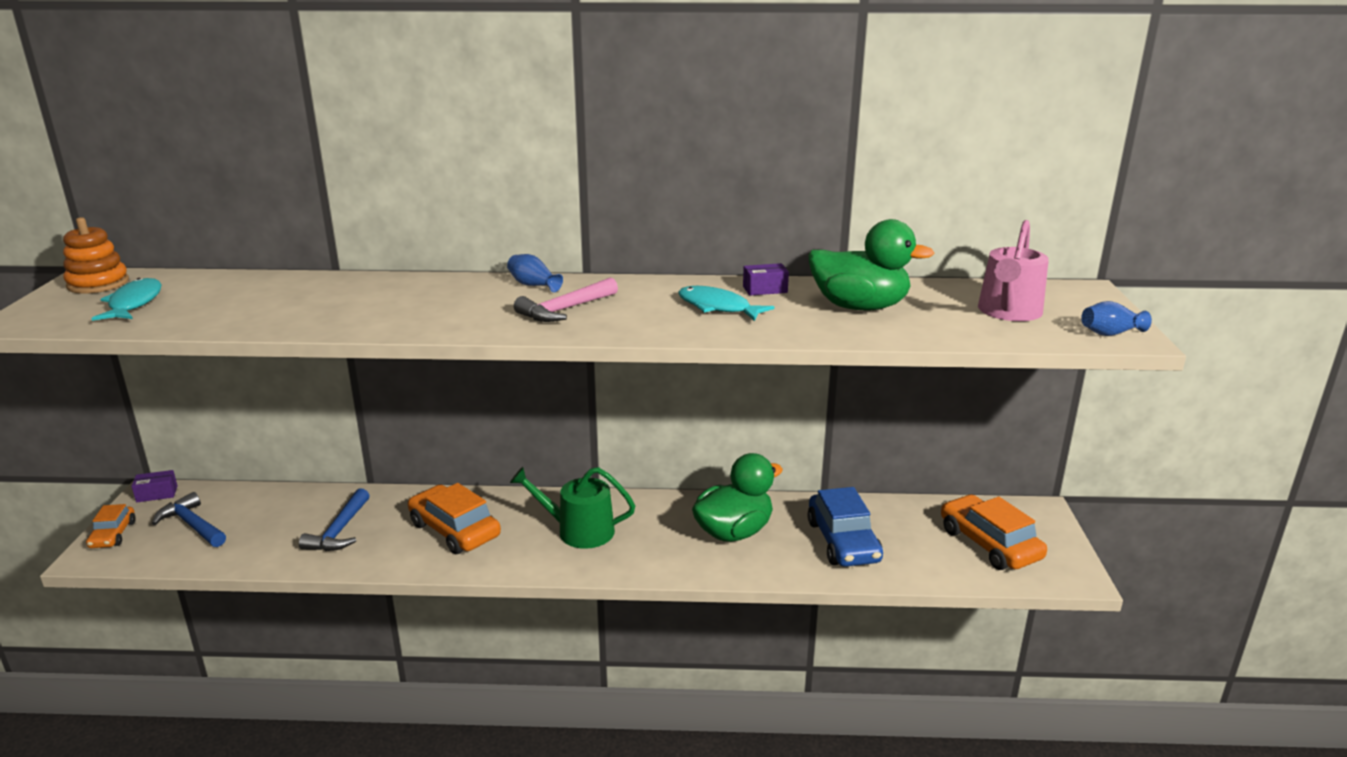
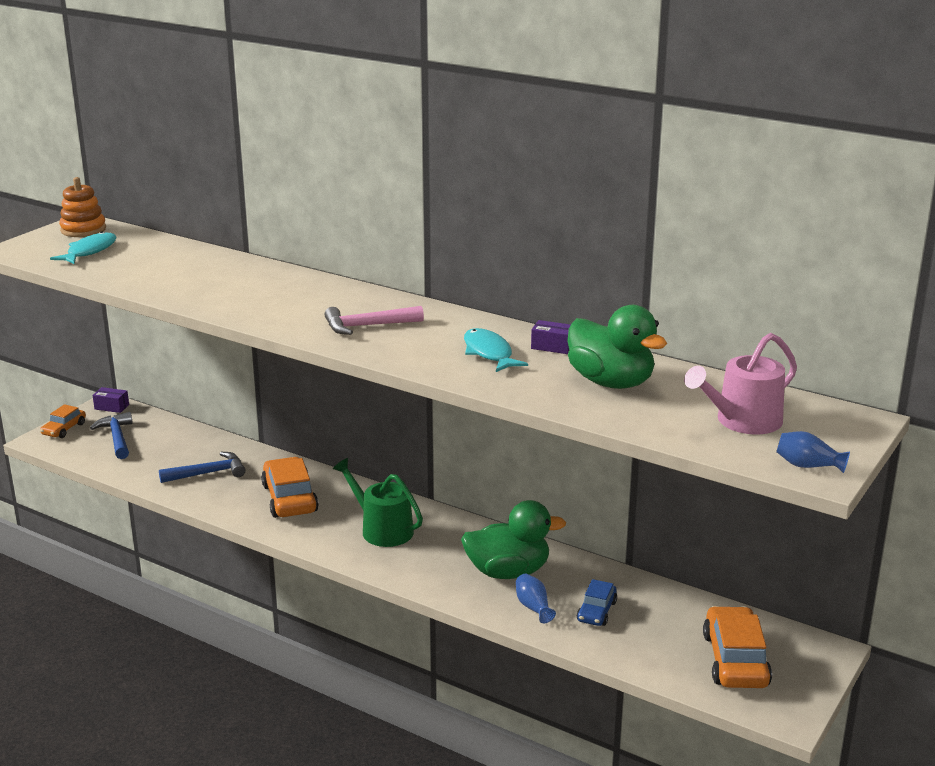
camera: 30 degrees right, 0 degrees up
(339, 531) = (208, 473): blue hammer -> blue hammer turned 150 degrees counterclockwise
(533, 285) = (371, 299): blue vase -> blue vase (533, 607)
(843, 541) = (596, 611): blue car -> blue car, size x0.57

